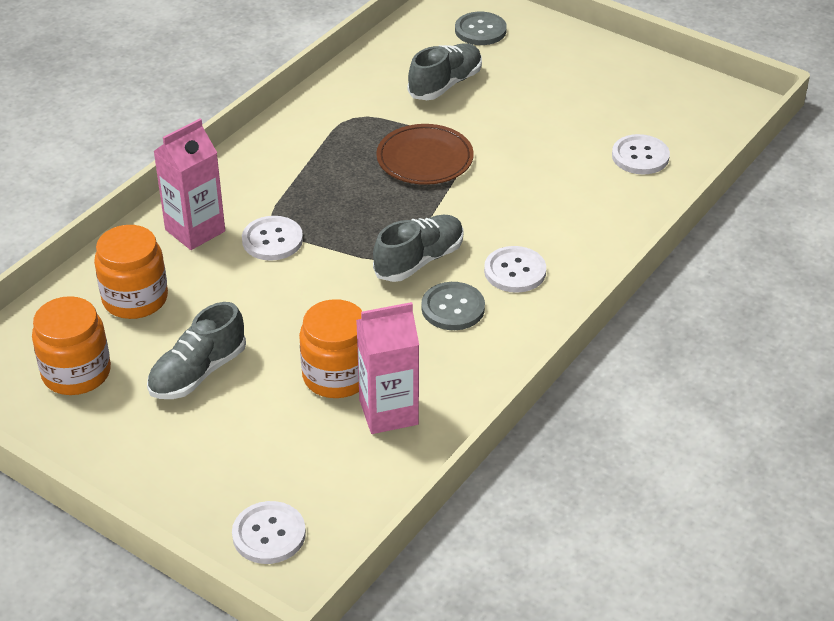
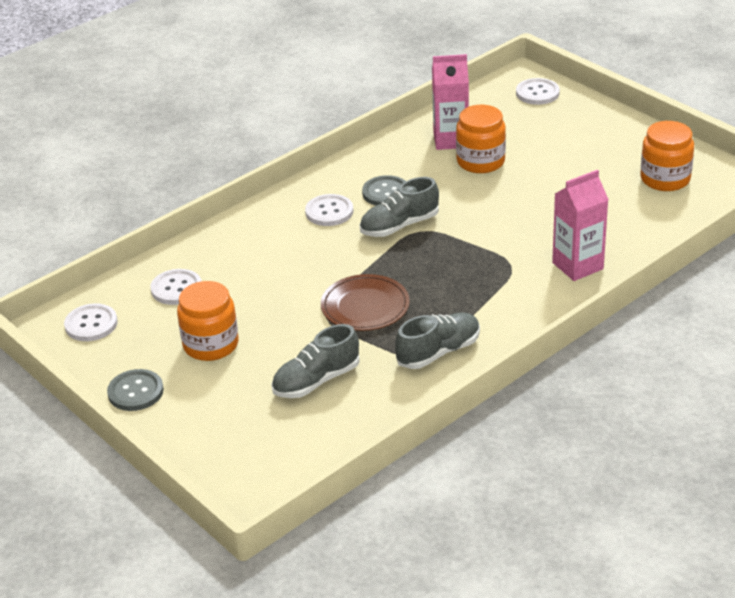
camera: 165 degrees left, 5 degrees down
(135, 299) = (625, 221): orange jar -> orange jar (211, 344)
(198, 373) = (577, 171): grey shoe -> grey shoe (438, 352)
(272, 240) = (513, 252): white button -> white button (91, 324)
(480, 30) = (251, 445): grey button -> grey button (135, 392)

